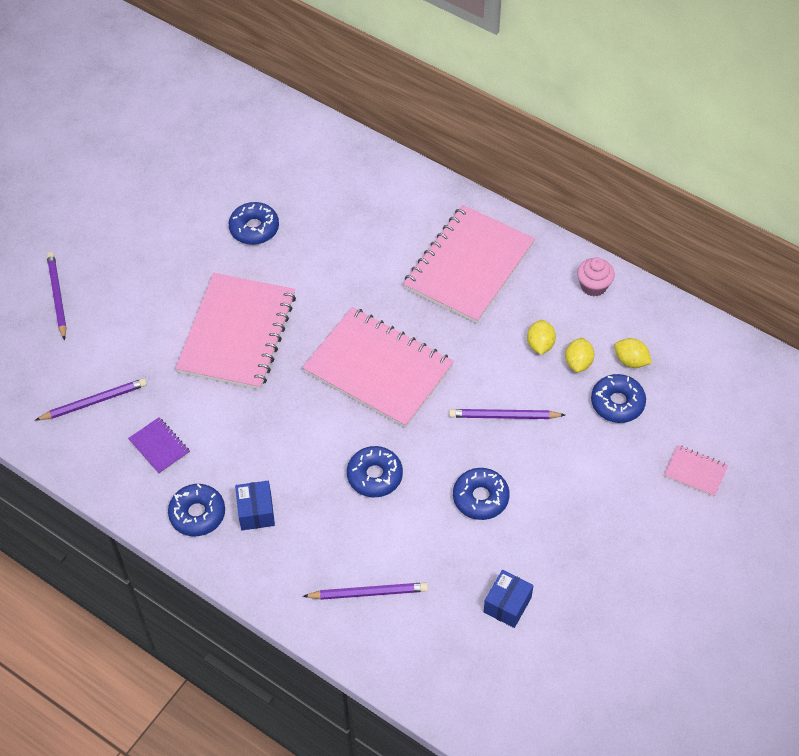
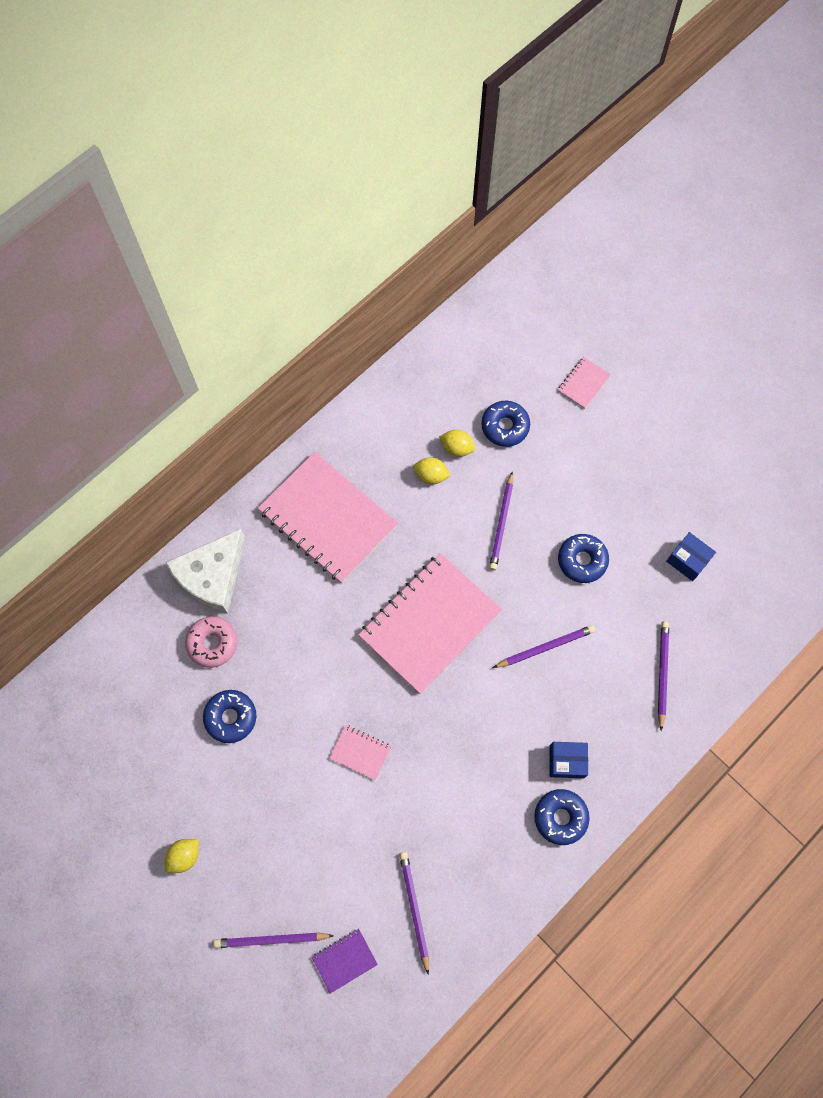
camera: 80 degrees left, 15 degrees up
(159, 446) = (479, 847): purple notebook -> purple notebook (344, 960)
(237, 333) = (360, 752): pink notebook -> pink notebook, size x0.42
(322, 201) = (212, 643): none -> pink donut
(375, 476) = (545, 647): blue donut -> purple pencil
(387, 188) = (212, 576): none -> white cheese
(593, 286) = (375, 415): pink cupcake -> none
(631, 361) = (463, 405): yellow lemon -> yellow lemon (184, 856)

